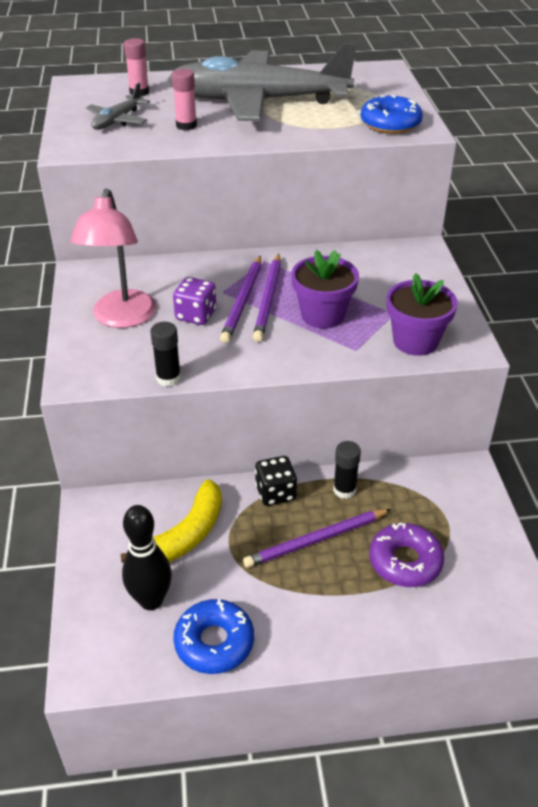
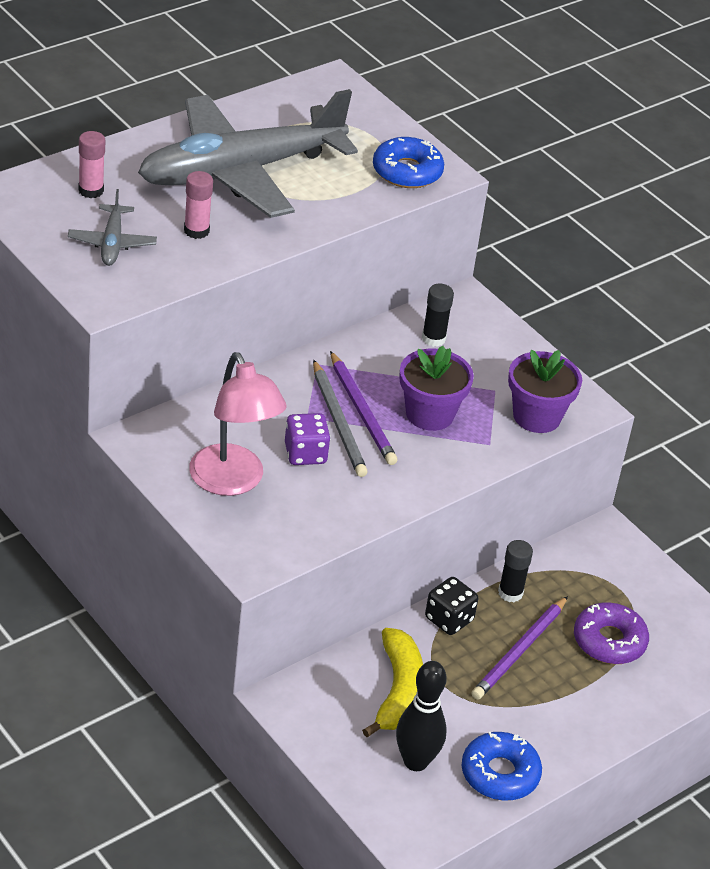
camera: 35 degrees left, 0 degrees up
(168, 378) = (341, 533): black glue stick -> black glue stick (433, 338)
(243, 301) = (338, 422): purple pencil -> grey pencil

